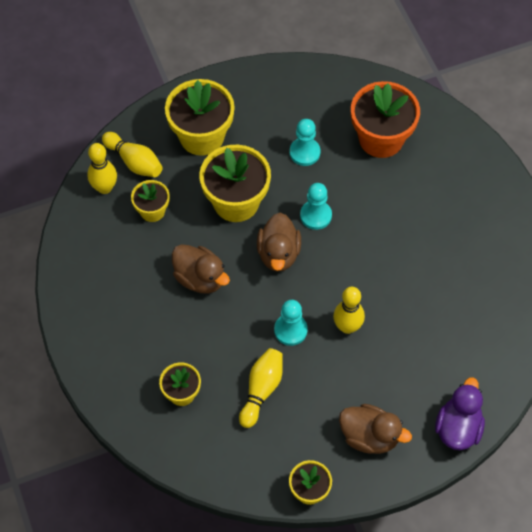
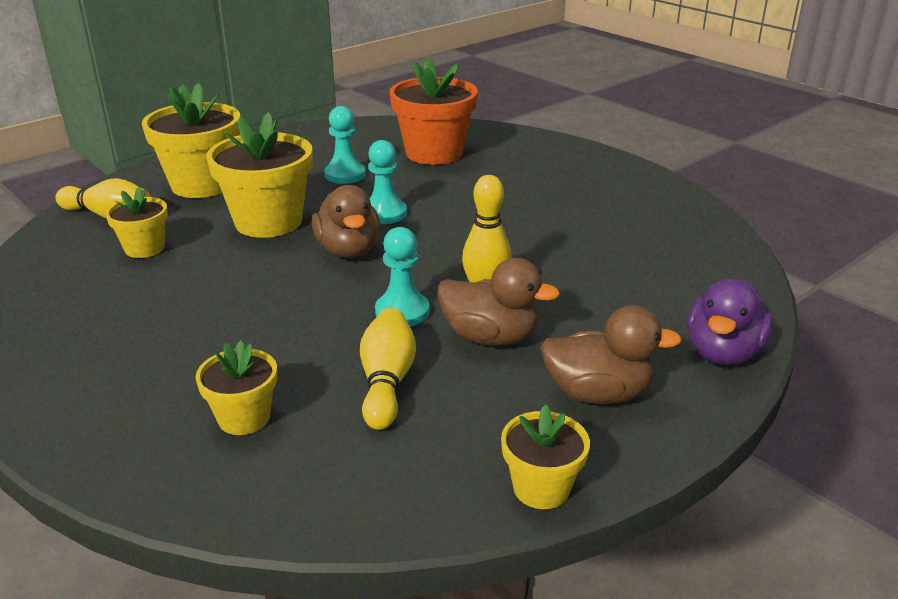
camera: 20 degrees left, 30 degrees down
(104, 188) = (65, 242): yellow bowling pin -> none
(200, 278) = (237, 292): brown duck -> brown duck (490, 337)
(458, 428) = (723, 352): purple duck -> purple duck turned 150 degrees counterclockwise

